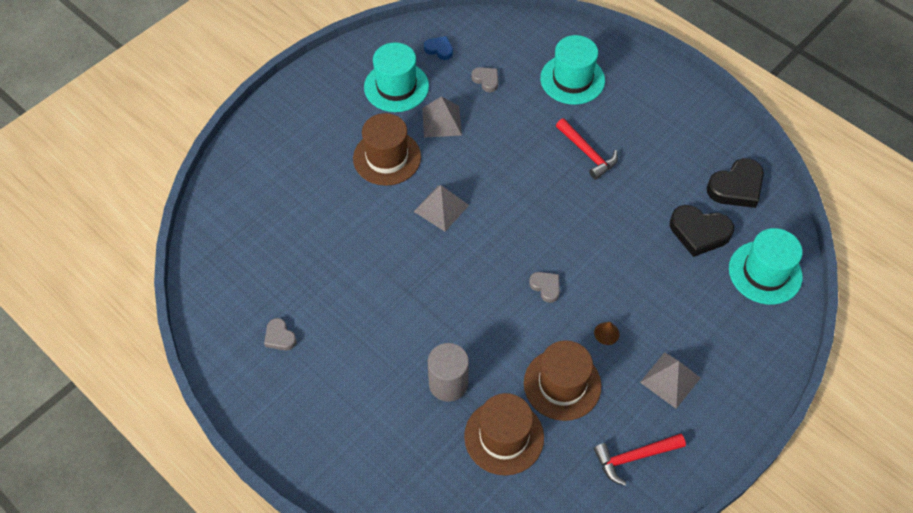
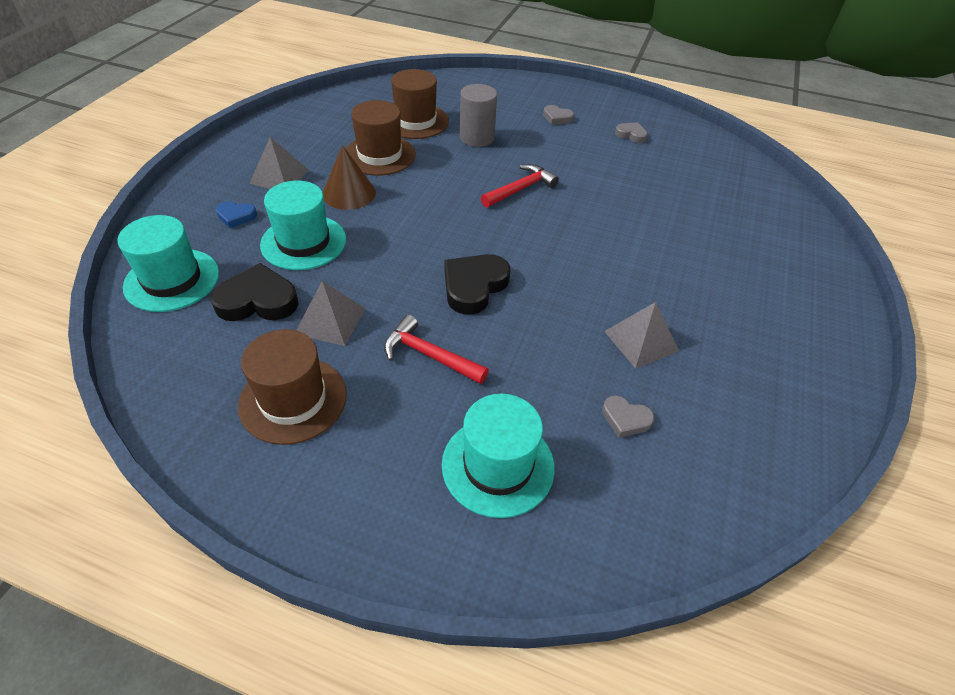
camera: 155 degrees right, 10 degrees down
(387, 157) = (668, 281): brown hat -> brown hat (293, 399)
(396, 87) = (734, 369): turquoise hat -> turquoise hat (303, 242)
(439, 49) = (729, 448): blue heart -> blue heart (236, 216)
(441, 208) = (570, 250): grey pyramid -> grey pyramid (330, 321)
(546, 287) = (423, 212): grey heart -> grey heart (557, 118)
(606, 333) = (349, 193): brown cone -> brown cone, size x2.04
(634, 457) = (304, 130): red hammer -> red hammer (520, 189)
(736, 187) = (205, 368): black heart -> black heart (474, 286)

